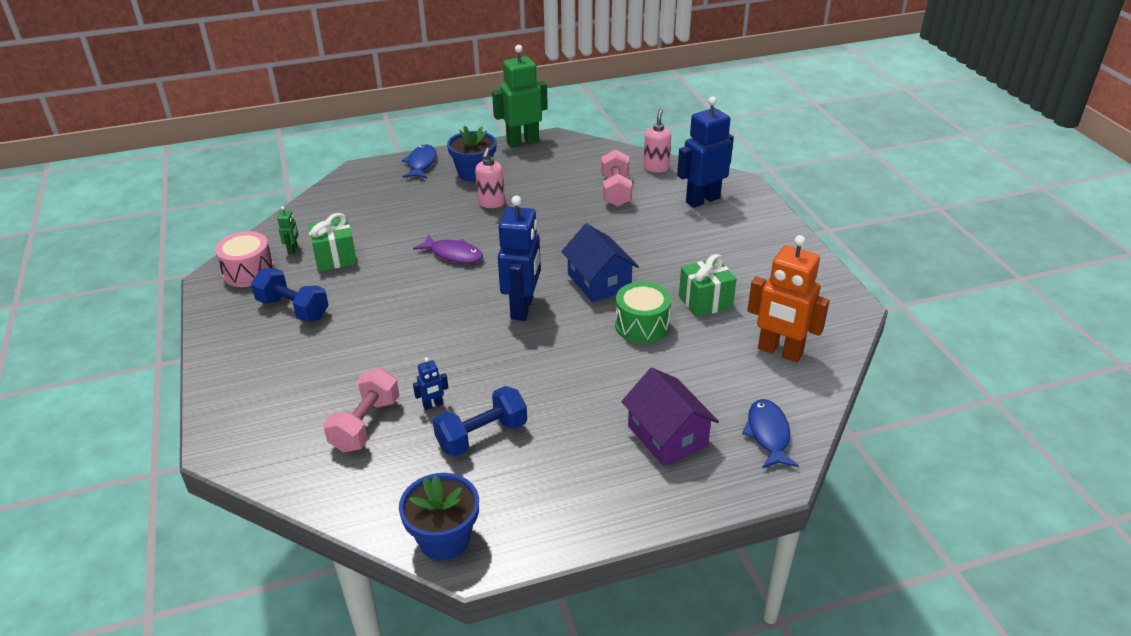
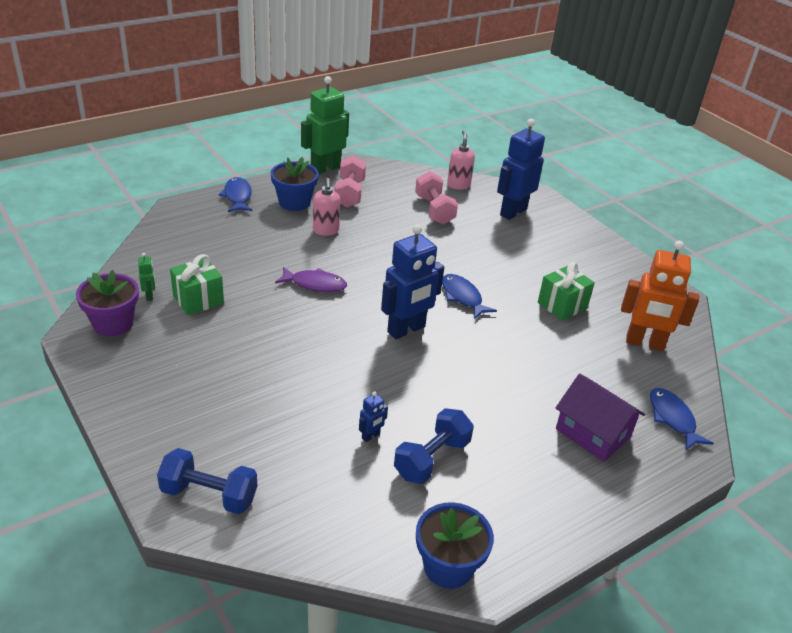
camera: 20 degrees left, 0 degrees up
(248, 272) = (113, 324): pink drum -> purple flower pot
(293, 309) = (181, 357): blue dumbbell -> blue dumbbell (209, 495)
(365, 424) = (315, 465): pink dumbbell -> pink dumbbell (349, 194)
(522, 308) = (406, 330): blue robot -> blue robot turned 60 degrees clockwise
(599, 282) = (462, 297): blue house -> blue fish
(642, 325) = (520, 334): green drum -> none

